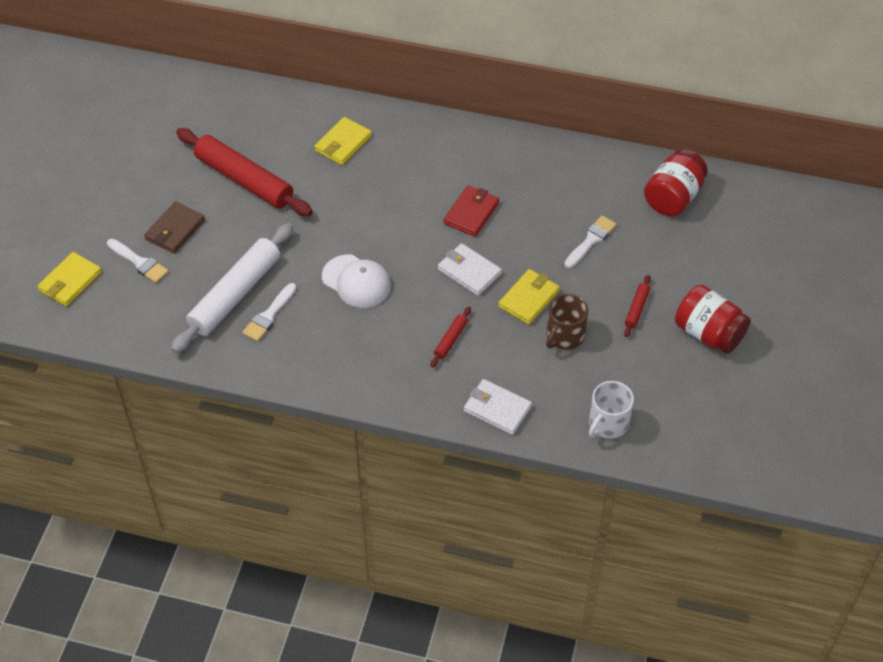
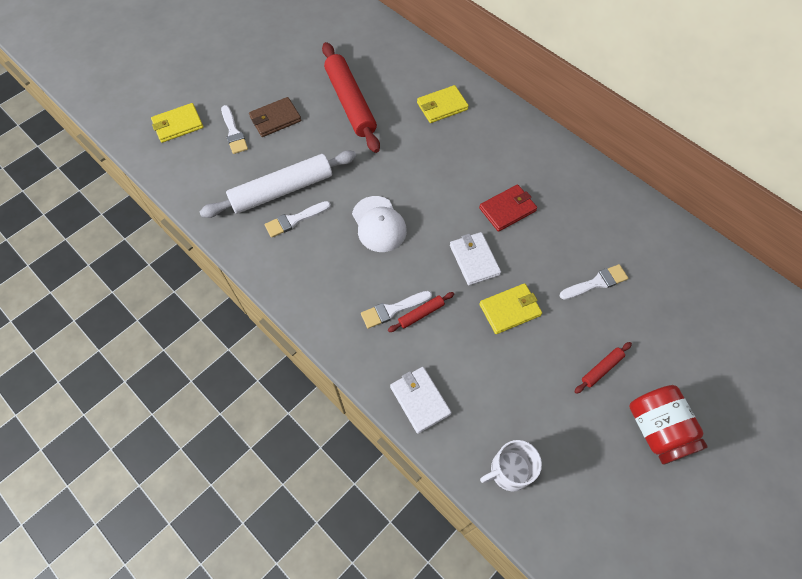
camera: 30 degrees right, 10 degrees up
(422, 348) = (393, 309): none -> white brush
(564, 336) = (520, 361): brown mug -> none
(673, 197) = (695, 278): red jar -> none

